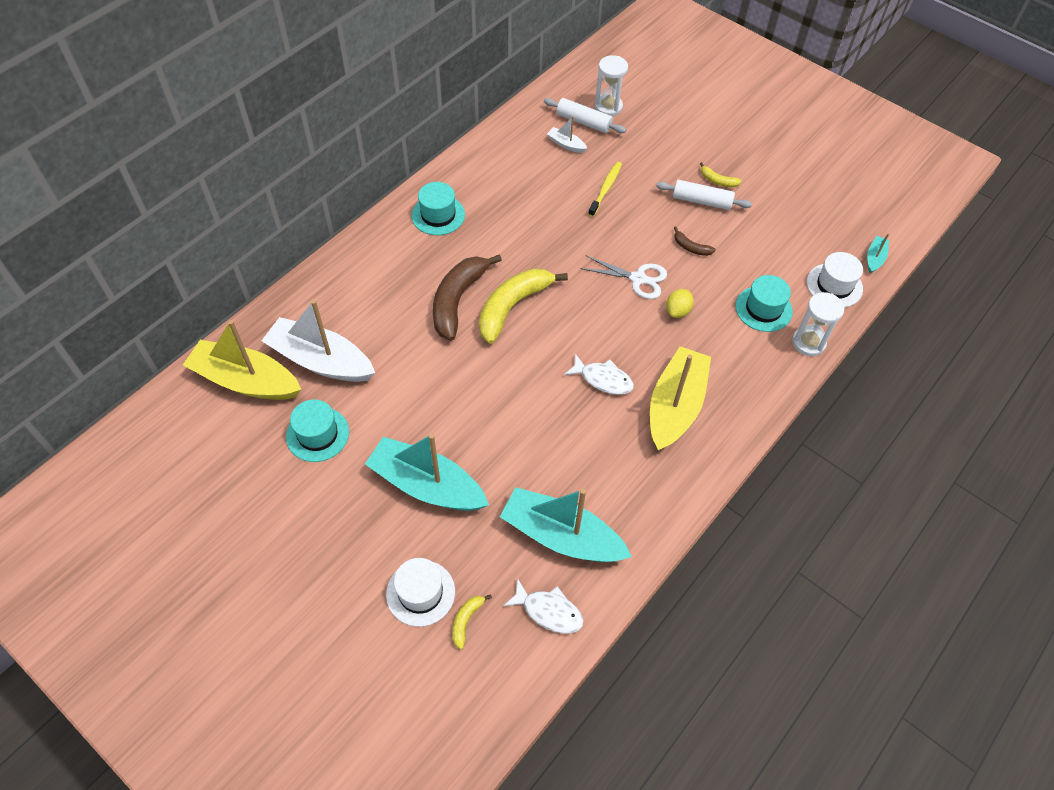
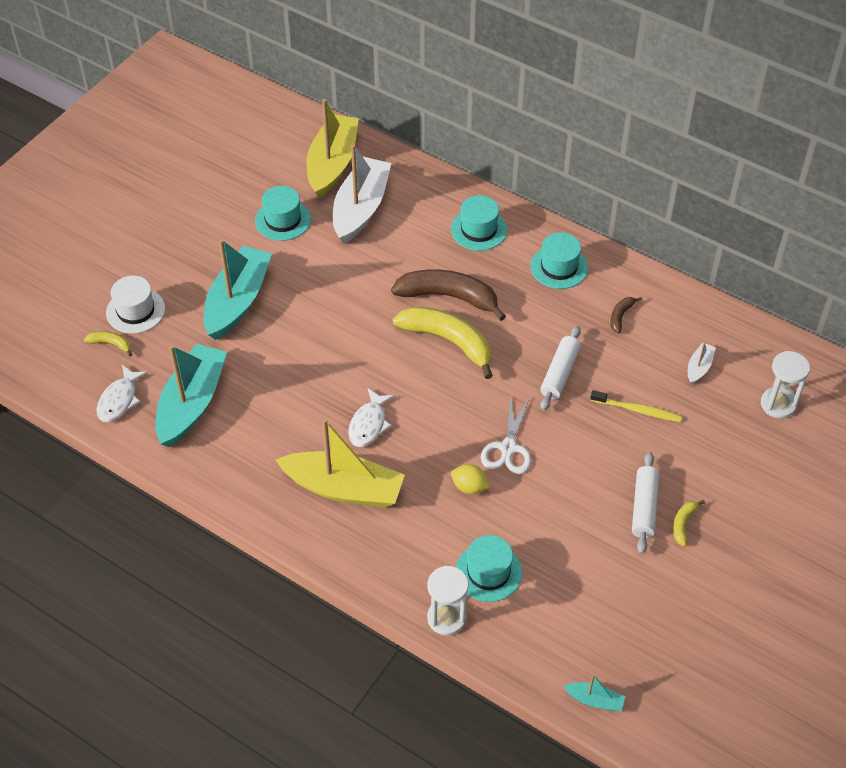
camera: 85 degrees right, 5 degrees down
(376, 267) = (478, 229): none -> turquoise hat
(583, 122) = (743, 381): white rolling pin -> white rolling pin (560, 373)
(690, 247) = (566, 497): brown banana -> brown banana (621, 316)
(834, 285) = (539, 650): white hat -> none

